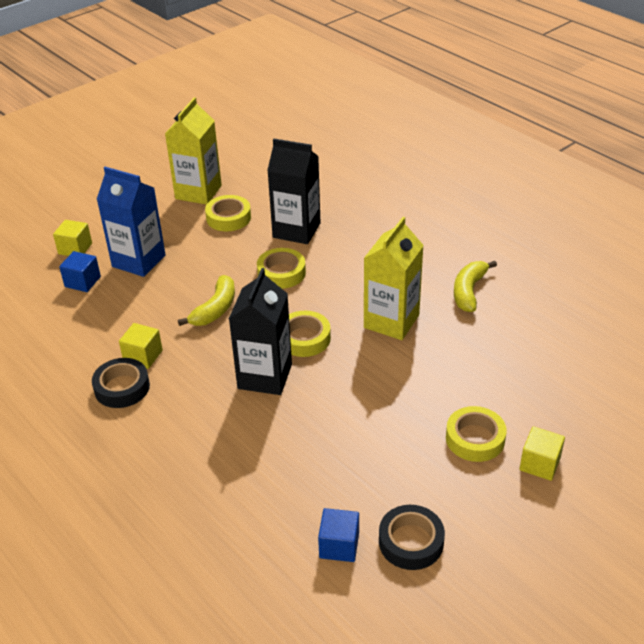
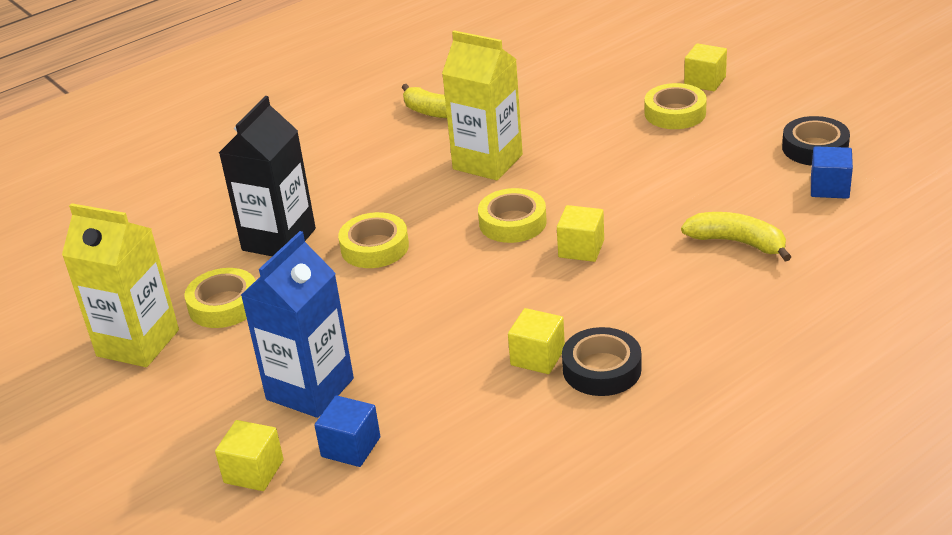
camera: 85 degrees left, 5 degrees down
(215, 309) = (444, 300): yellow banana -> yellow banana (737, 243)
(265, 376) = (581, 249): black carton -> yellow cube

